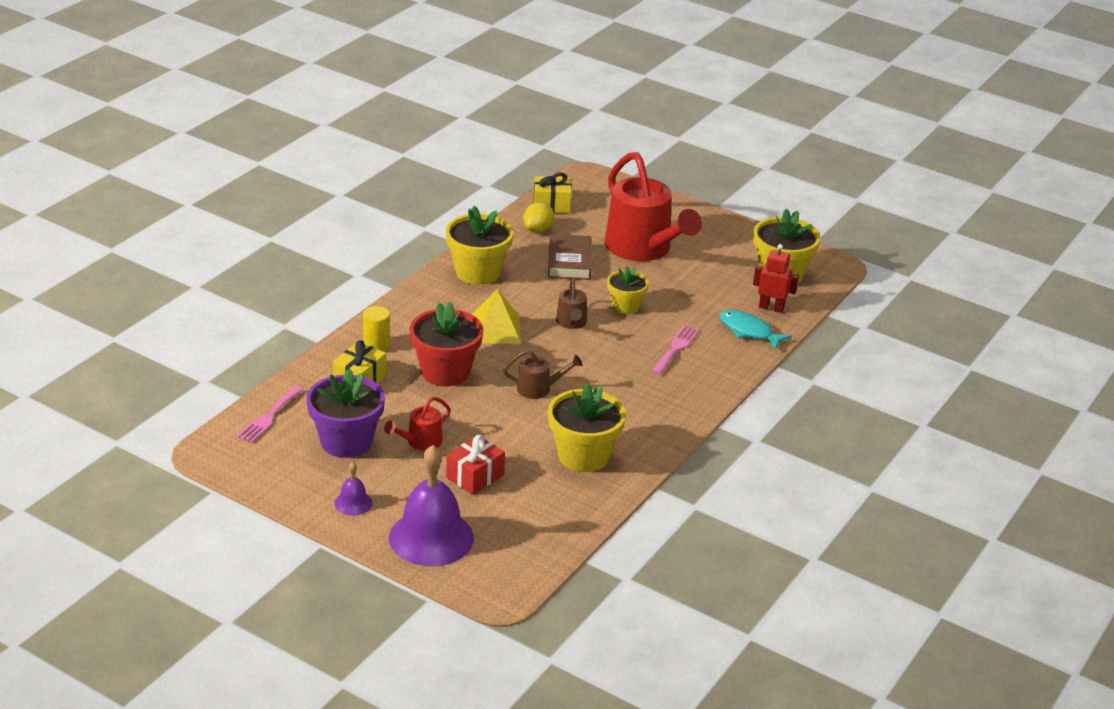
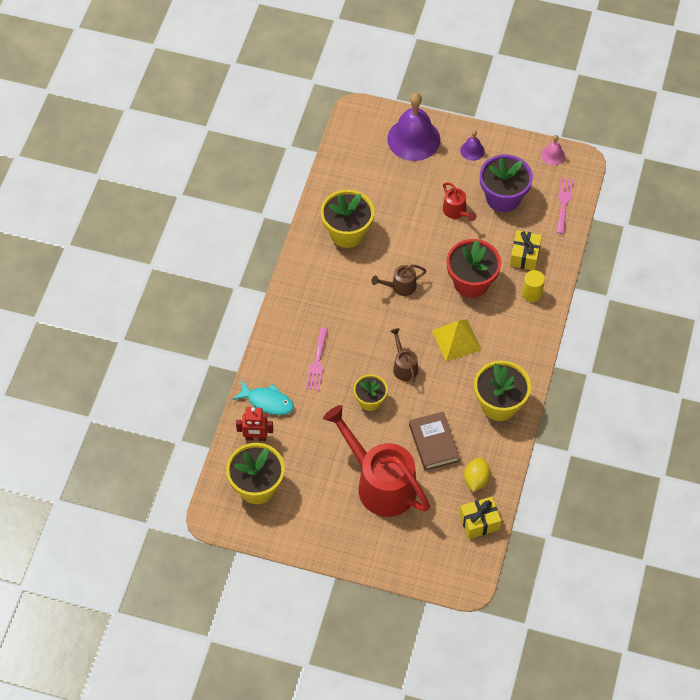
camera: 165 degrees right, 25 degrees up
(242, 470) = (552, 155): none -> pink bell
(420, 442) = (456, 212): red watering can -> red watering can turned 120 degrees clockwise
(475, 476) = (409, 194): red gift -> none

